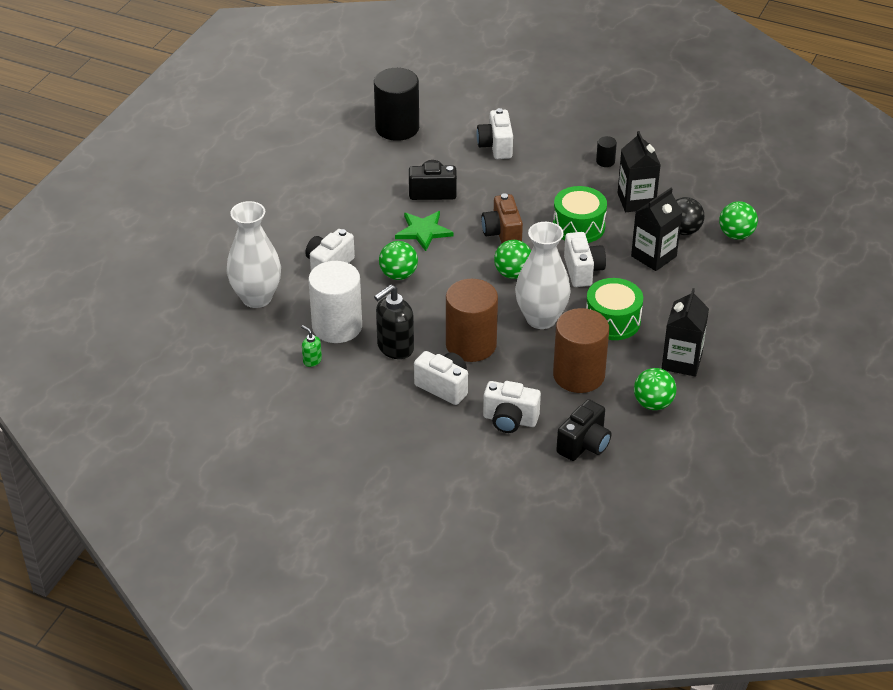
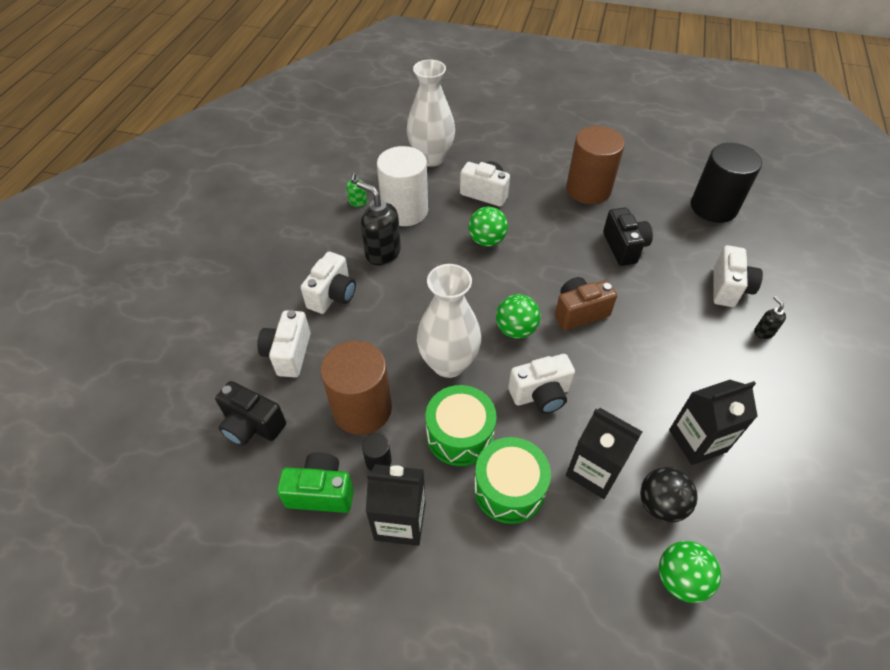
camera: 80 degrees right, 10 degrees up
(312, 361) = (358, 202): green soap dispenser -> green soap dispenser turned 150 degrees clockwise
(423, 231) = (558, 249): green star -> none
(471, 345) = (396, 308): brown cylinder -> brown cylinder (588, 189)
(496, 146) = (728, 288): white camera -> white camera turned 120 degrees clockwise
(545, 142) = (763, 332): none -> black soap dispenser
(578, 226) = (620, 382): green drum -> green drum (509, 488)
(605, 161) = (760, 398): black cylinder -> black cylinder (378, 461)
(653, 404) = (321, 492): green ball -> green camera

